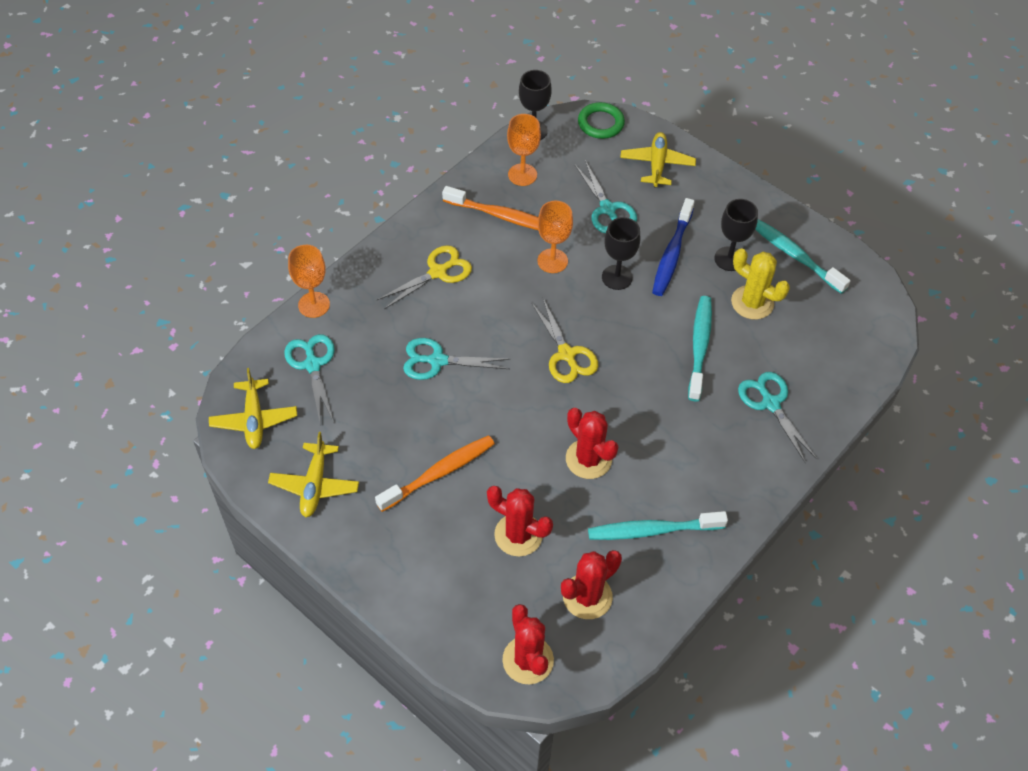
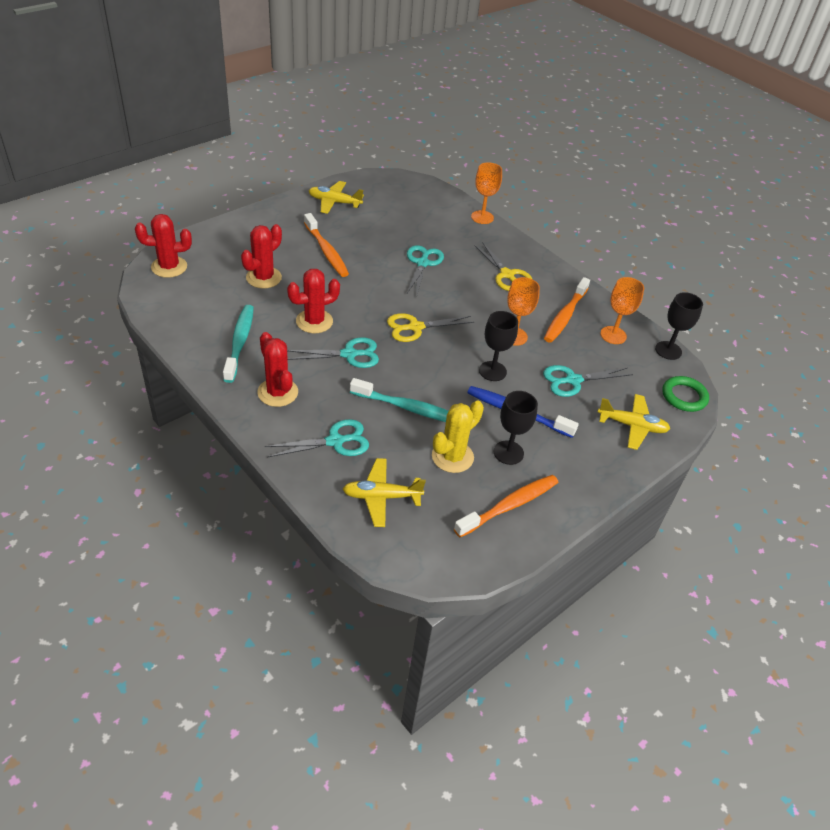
camera: 95 degrees right, 10 degrees down
(254, 419) = (391, 186): yellow plane -> yellow plane (381, 497)
(312, 365) = (430, 211): turquoise scissors -> turquoise scissors (349, 354)
(587, 596) = (201, 300): red cactus -> red cactus (277, 392)
(794, 255) = (509, 506): turquoise toothbrush -> orange toothbrush

